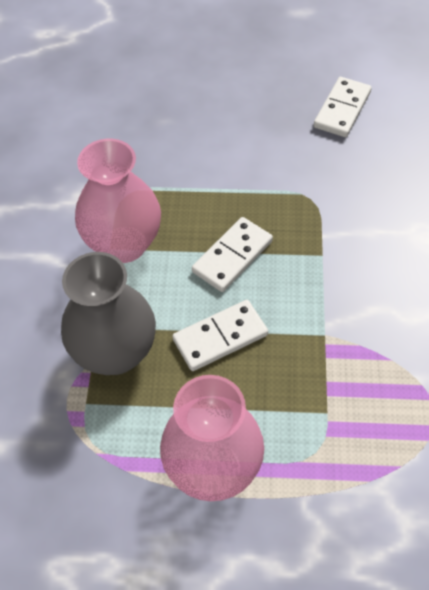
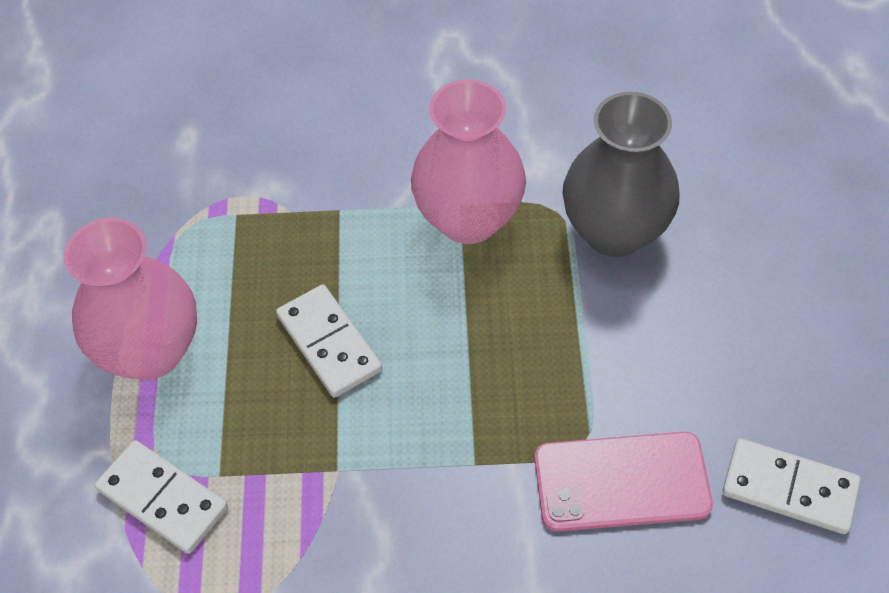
camera: 85 degrees right, 0 degrees up
(115, 353) = (303, 233): grey vase -> grey vase (614, 231)
(232, 256) = (460, 347): white domino -> white domino (162, 499)
(336, 182) = (621, 482): none -> pink phone

